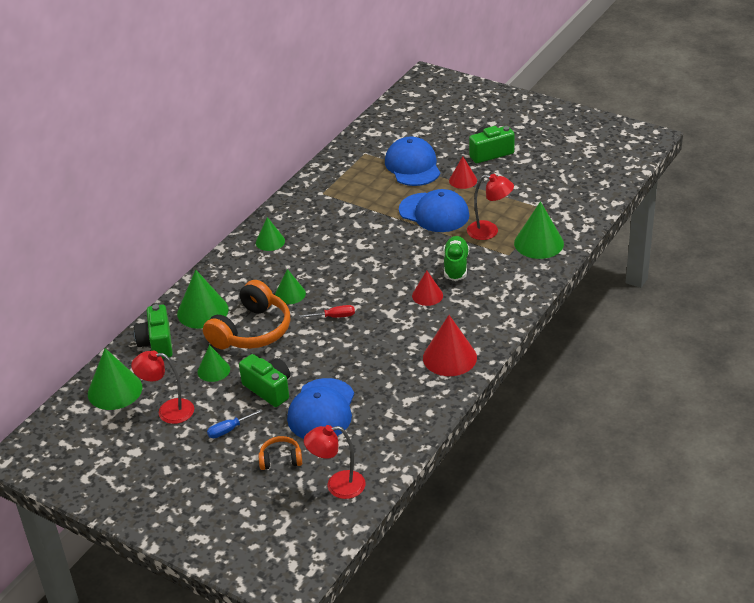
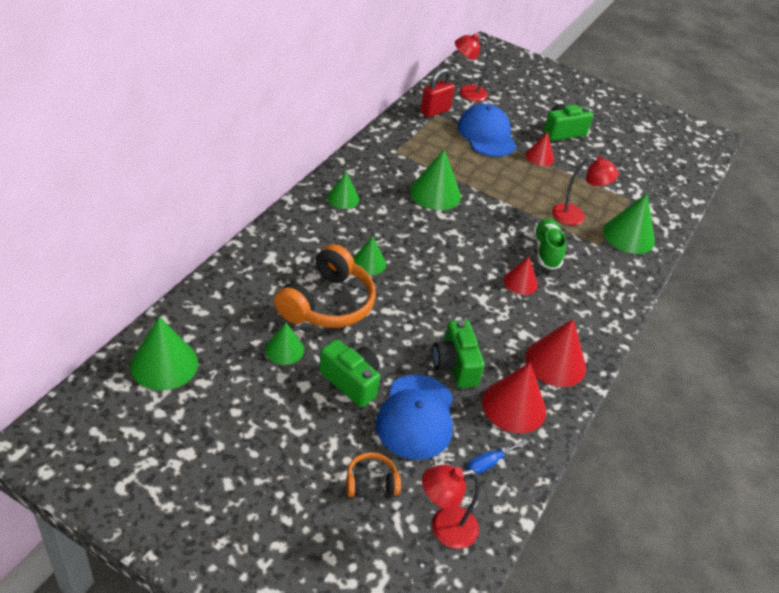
camera: 10 degrees left, 5 degrees up
(157, 343) = (216, 307): green camera -> green camera (455, 365)
(168, 411) = (230, 399): red lamp -> red lamp (466, 92)
(202, 311) = (270, 272): green cone -> green cone (435, 193)
(229, 430) = (305, 433): blue screwdriver -> blue screwdriver (489, 463)
(334, 317) = (420, 296): red screwdriver -> none
(364, 149) = (435, 111): none -> red padlock
(407, 394) = (514, 406): none -> red cone
(434, 213) = (515, 188): blue cap -> none

